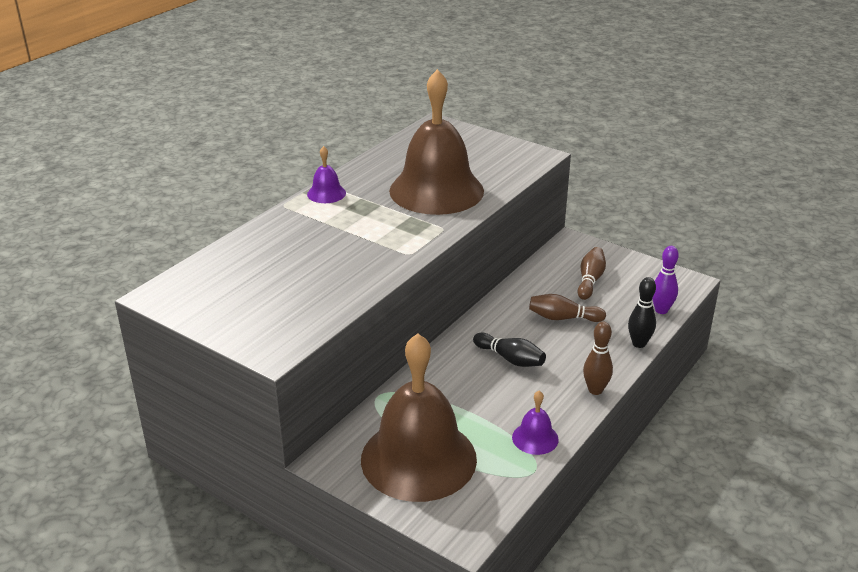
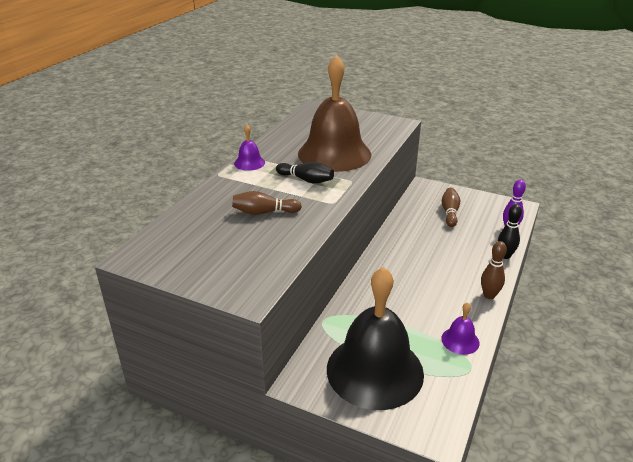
camera: 10 degrees left, 0 degrees up
(418, 458) = (374, 370): brown bell -> black bell
(510, 359) = (415, 278): black bowling pin -> black bowling pin (306, 180)
(563, 318) = (442, 242): brown bowling pin -> brown bowling pin (264, 212)

